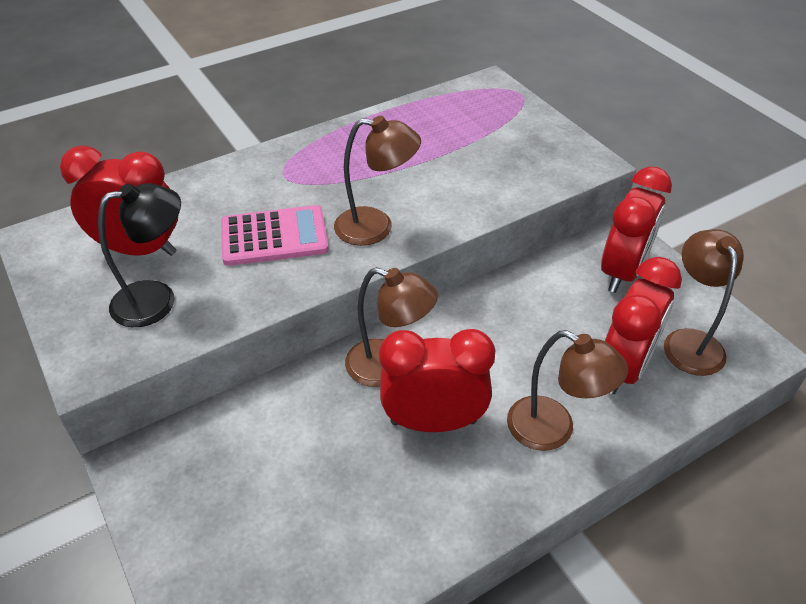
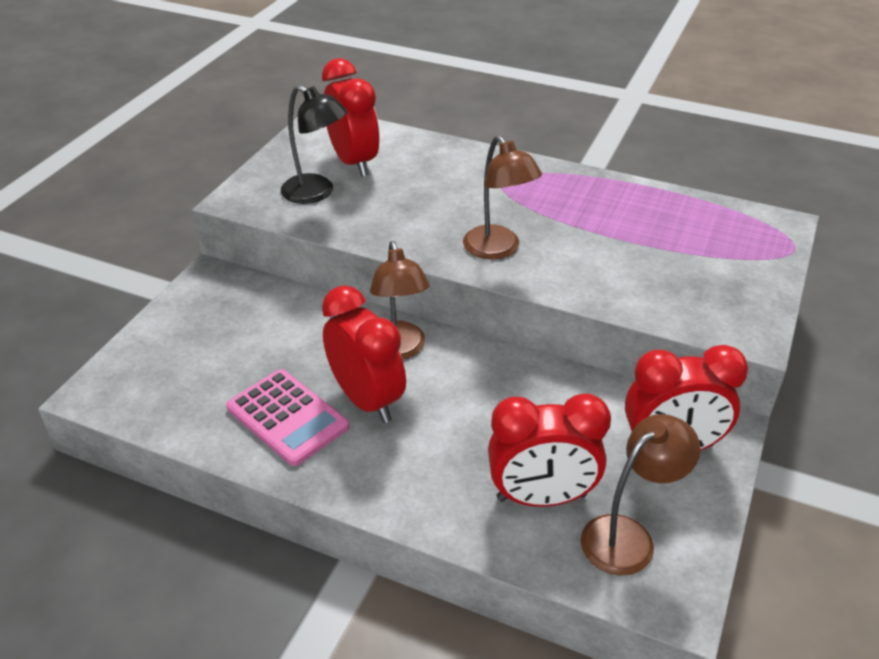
camera: 55 degrees right, 5 degrees down
(274, 236) = (430, 208): pink calculator -> pink calculator (287, 417)
(553, 430) = (422, 476): brown lamp -> none

